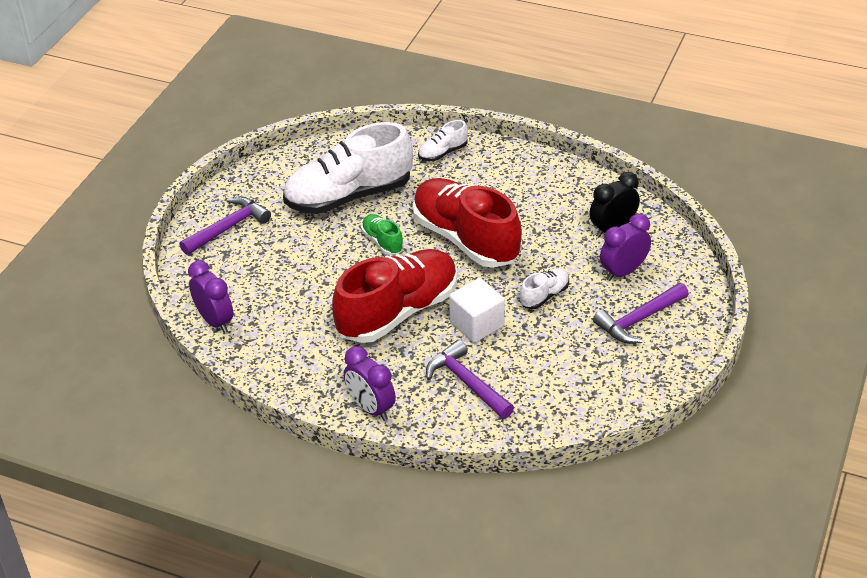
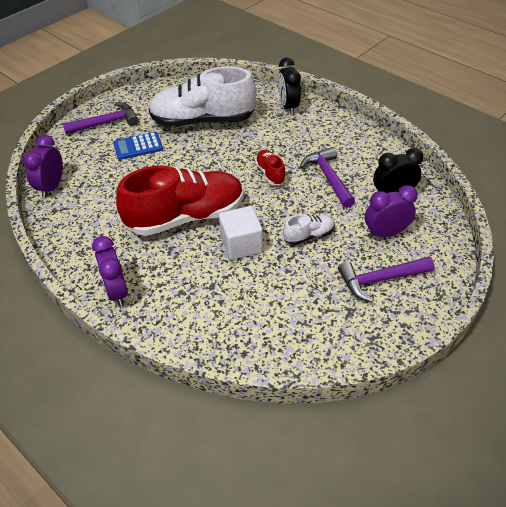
camera: 20 degrees right, 5 degrees up
(215, 321) = (51, 187): purple clock -> purple clock turned 150 degrees counterclockwise
(289, 247) = (138, 146): none -> blue calculator
(382, 242) = (207, 160): green shoe -> none
(443, 153) = (288, 106): white shoe -> black clock
(465, 239) = (270, 173): red shoe -> red shoe, size x0.44
(467, 383) = (205, 293): purple hammer -> purple hammer (328, 177)

